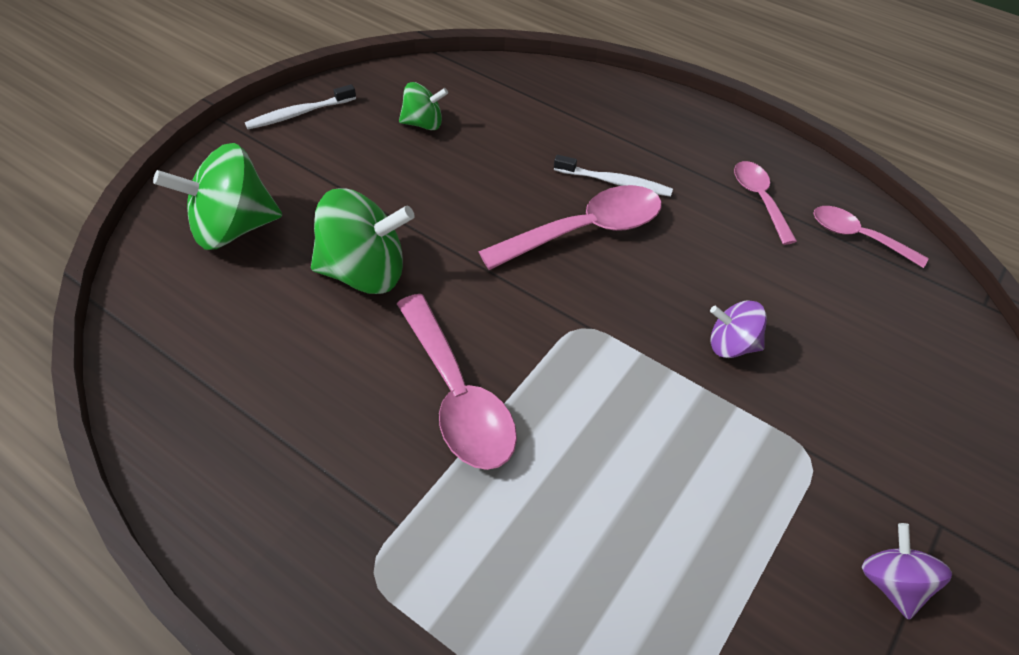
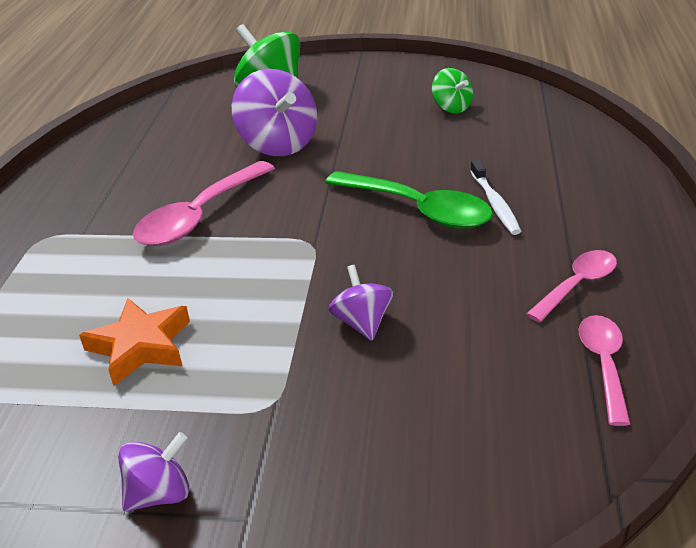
camera: 65 degrees right, 15 degrees down
(299, 114) = (400, 68): white toothbrush -> none
(364, 272) = (278, 144): green spinning top -> purple spinning top
(585, 230) = (418, 209): pink spoon -> green spoon
(668, 532) = (140, 346): none -> orange star

